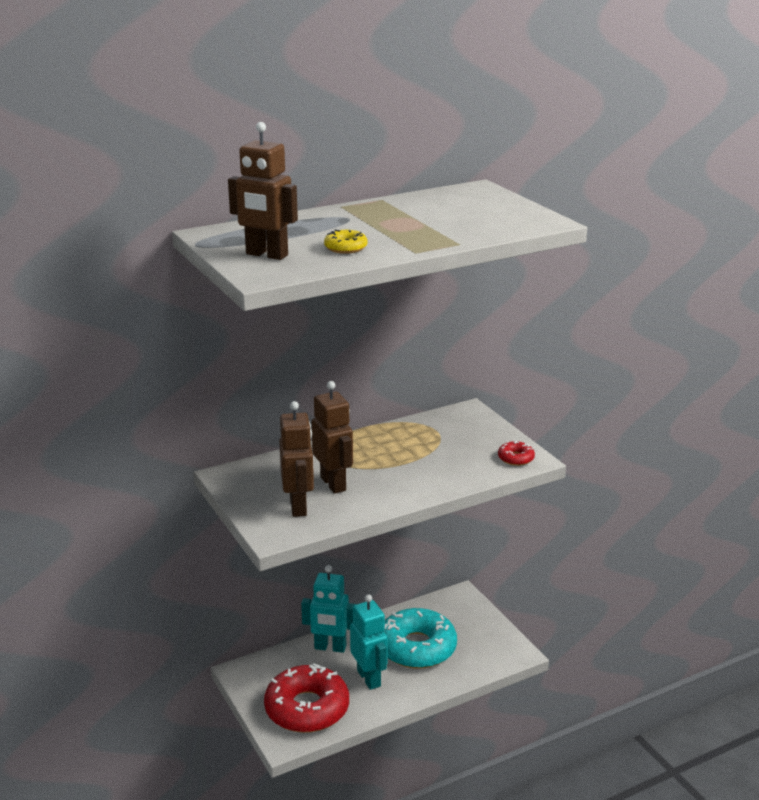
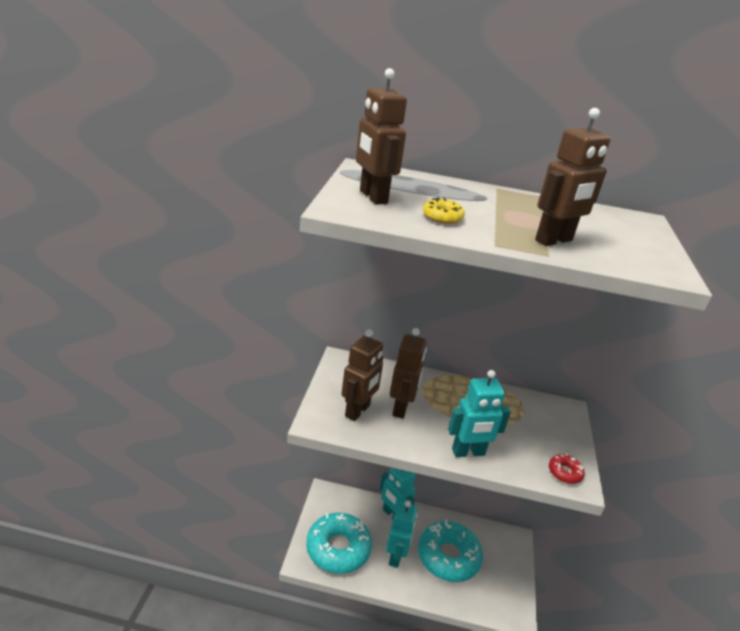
camera: 35 degrees right, 5 degrees up
(307, 708) = (338, 548): red donut -> turquoise donut
(429, 485) = (468, 452): none -> turquoise robot
(447, 231) = (554, 241): none -> brown robot

